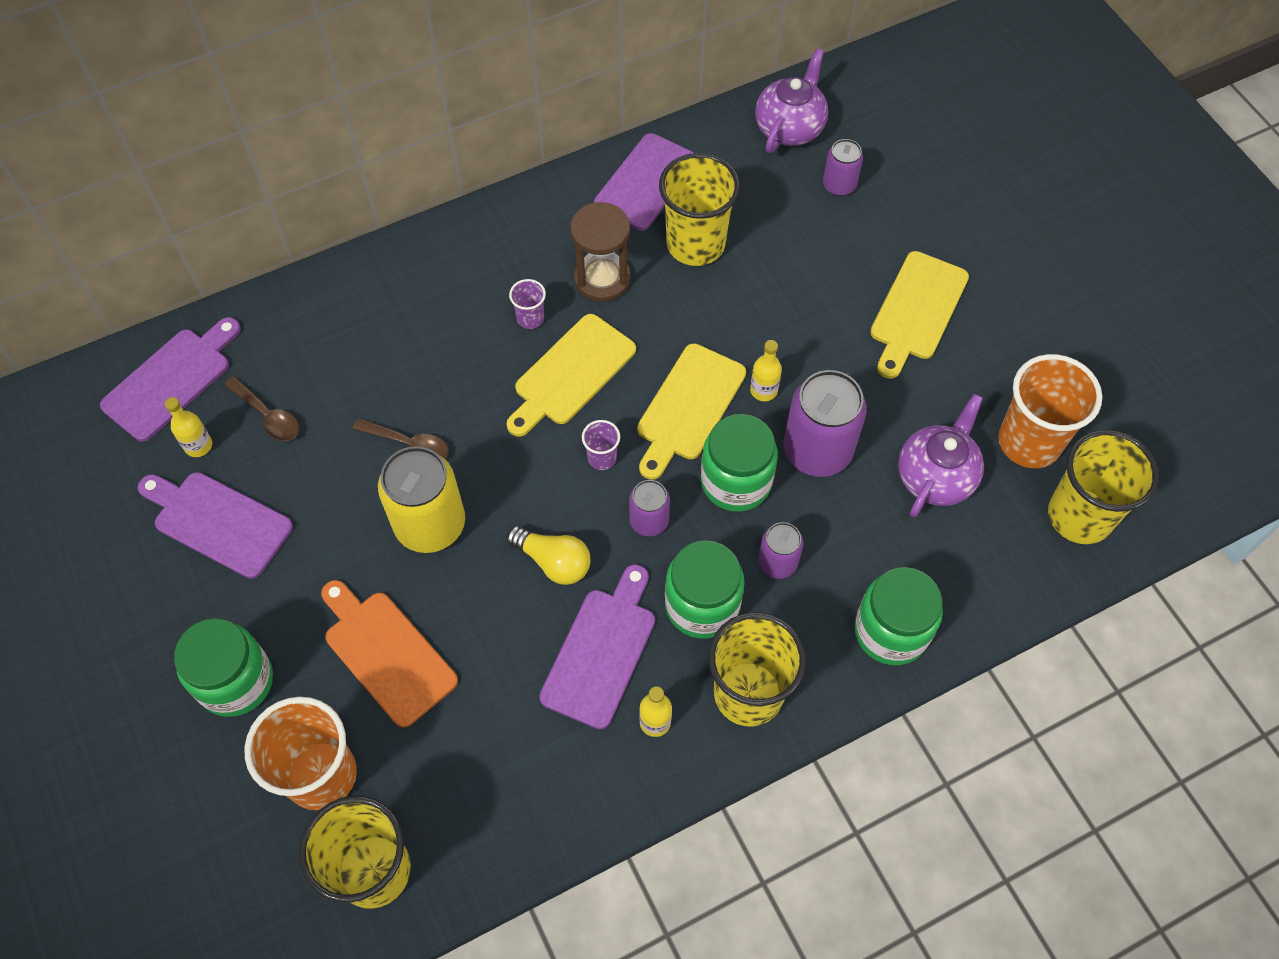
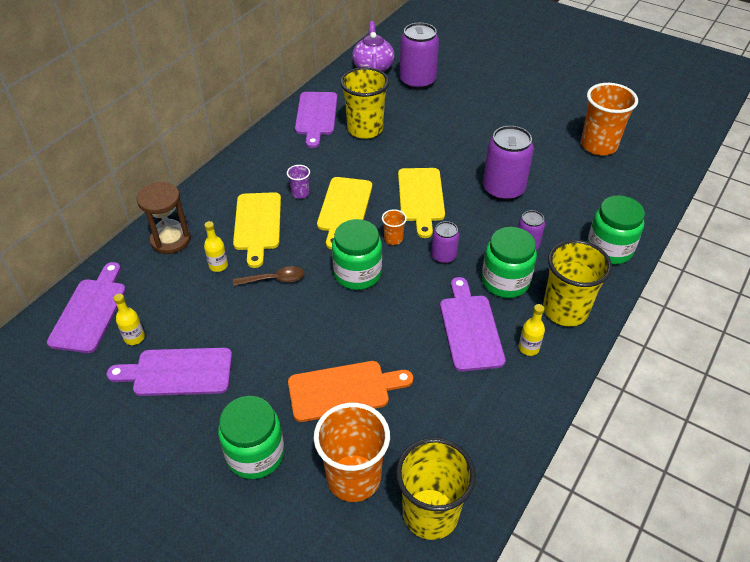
camera: 30 degrees left, 15 degrees down
(268, 416) = (172, 303): brown spoon -> none
(386, 653) = (343, 390): orange cutting board -> orange cutting board turned 150 degrees clockwise
(430, 524) = (319, 313): yellow can -> none
(553, 562) = (407, 298): yellow light bulb -> none
(602, 279) = (326, 161): brown hourglass -> brown hourglass (171, 240)
(602, 458) = (393, 239): purple cup -> orange cup
(736, 481) = (474, 219): green jar -> green jar (357, 274)
(763, 390) = (453, 175): yellow bottle -> yellow bottle (218, 265)
(839, 185) = (417, 81): purple can -> purple can, size x1.84
(916, 310) = (499, 115): yellow cutting board -> yellow cutting board (257, 225)
(936, 476) = (569, 176): purple teapot -> none
(1079, 516) = (648, 164): yellow cup -> none

